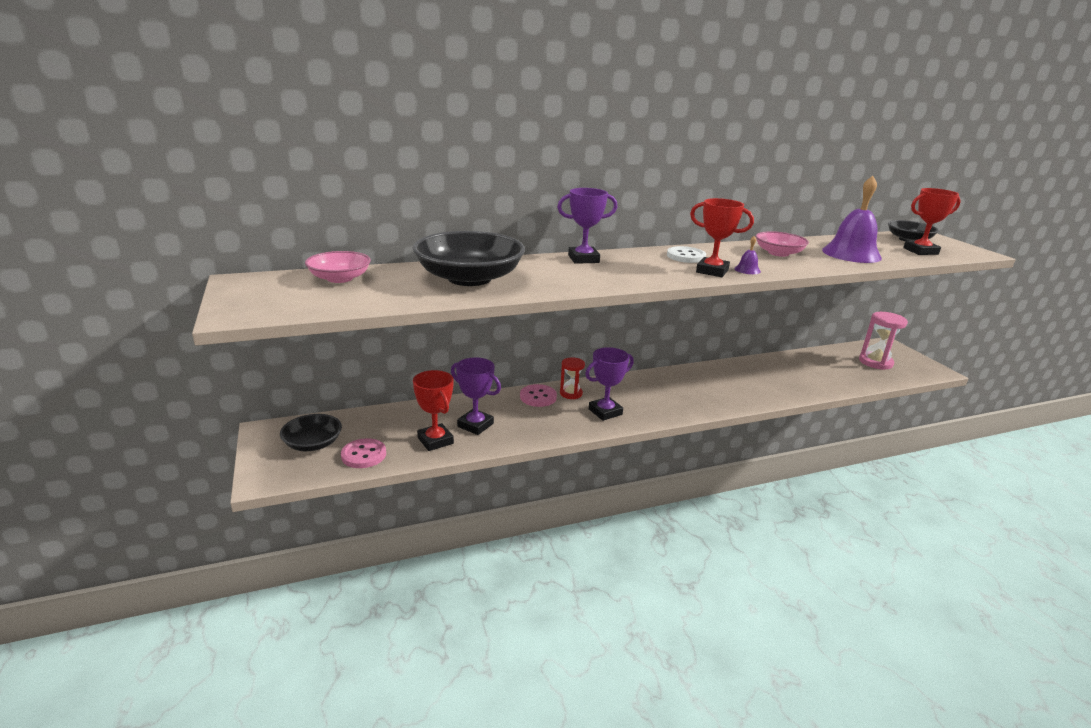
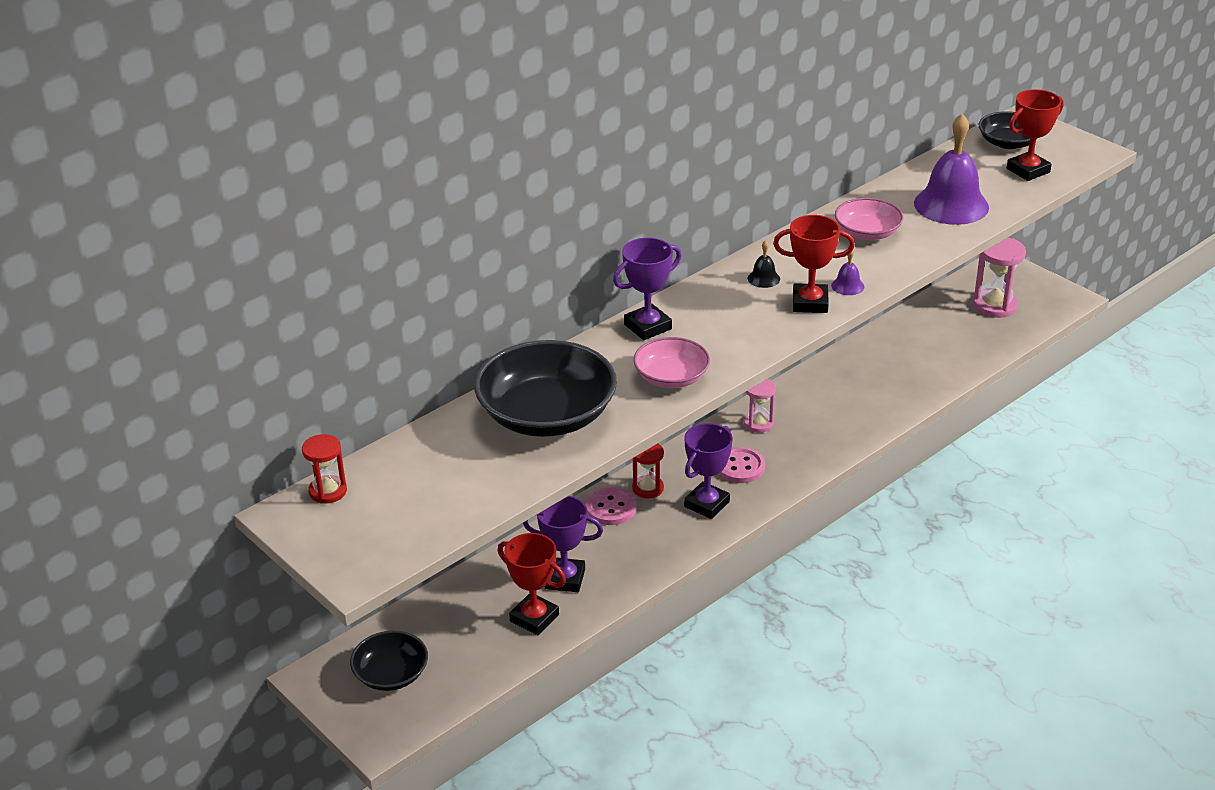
camera: 20 degrees left, 10 degrees up
(280, 277) = (328, 491): none -> red hourglass
(340, 278) = (398, 468): pink bowl -> pink bowl (671, 377)
(363, 455) = (466, 667): pink button -> pink button (740, 467)
(670, 380) = (758, 423): none -> pink hourglass
(686, 256) = (763, 278): white button -> black bell

